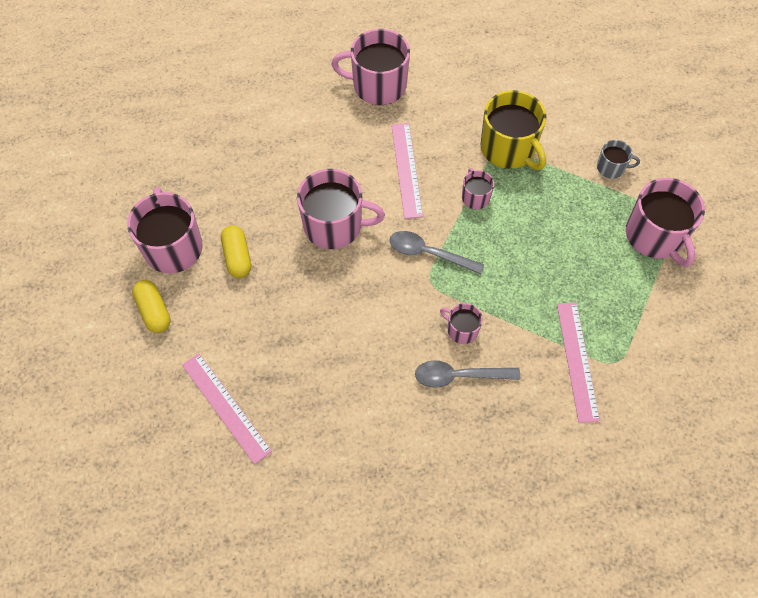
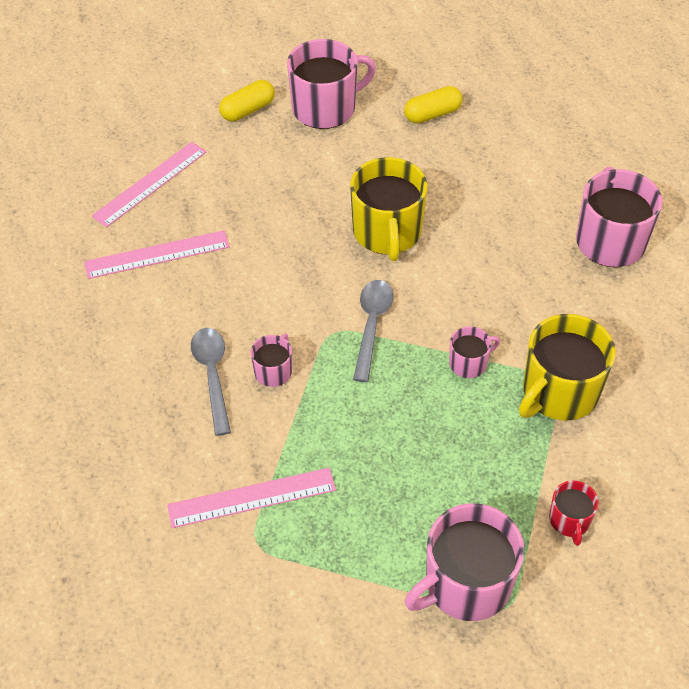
camera: 80 degrees right, 10 degrees down
(237, 257) = (325, 159): yellow capsule -> yellow capsule (432, 114)
(334, 226) = (387, 232): pink mug -> yellow mug
(406, 169) = (488, 287): pink ruler -> pink ruler (157, 254)
(611, 168) = (569, 520): grey mug -> red mug

